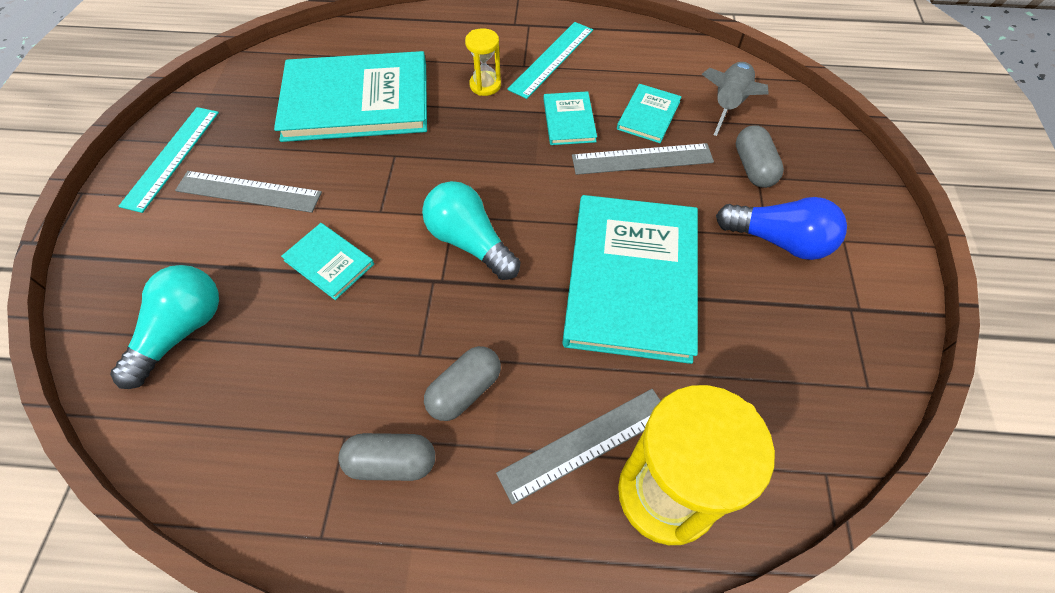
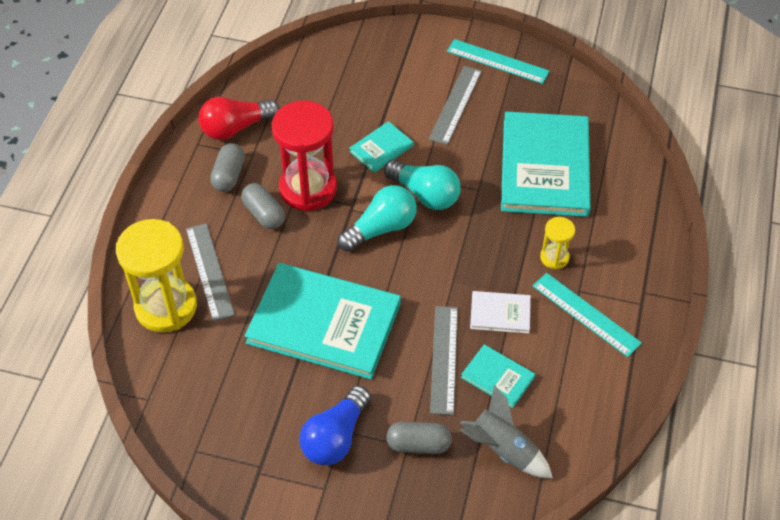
camera: 100 degrees right, 5 degrees down
(182, 331) = (345, 79): turquoise light bulb -> turquoise light bulb (425, 194)
(283, 478) = (236, 128): none -> red light bulb
(409, 340) = (308, 188): none -> red hourglass
(569, 120) = (500, 313): turquoise book -> white book

